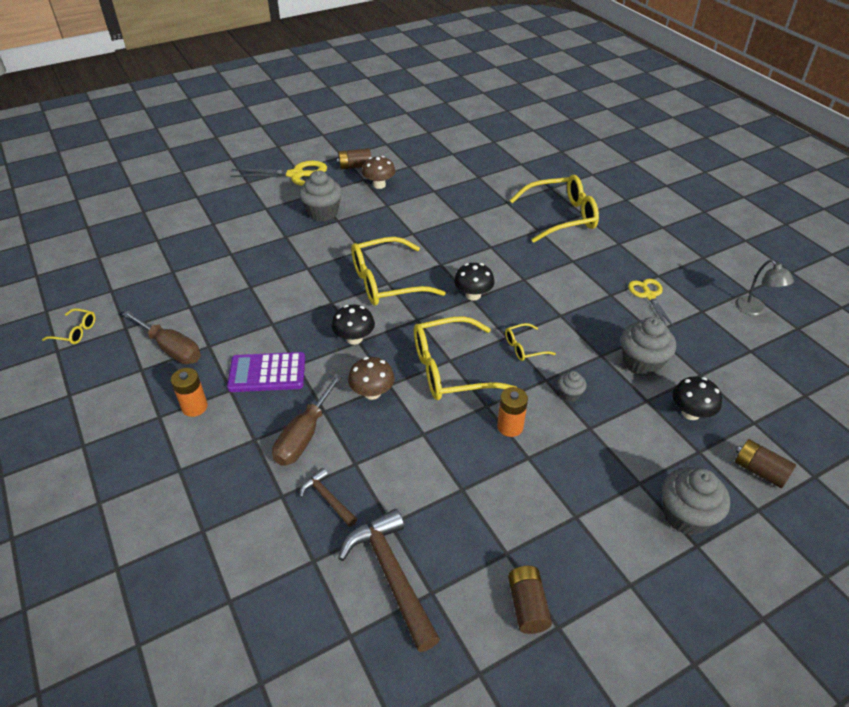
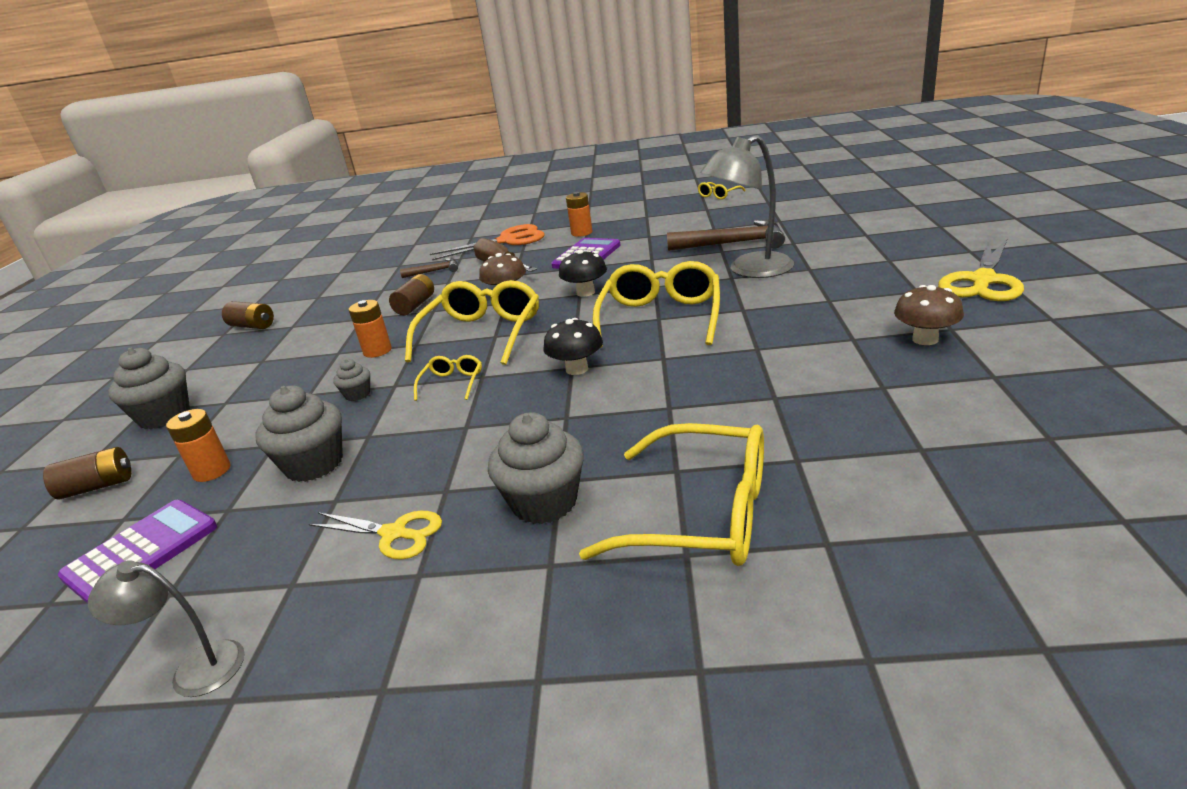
camera: 125 degrees right, 15 degrees down
(171, 349) = (660, 224): brown screwdriver -> none
(219, 473) = (507, 241): none -> orange scissors
(292, 262) = (750, 270): none -> grey lamp
(322, 212) = (856, 292): grey cupcake -> grey cupcake (544, 502)
(355, 166) = (1004, 325): brown battery -> brown battery (415, 305)
(391, 575) = (349, 286): brown hammer -> brown hammer (732, 243)
(560, 217) = (699, 514): yellow glasses -> yellow glasses turned 90 degrees counterclockwise
(691, 413) = (212, 471): black mushroom -> orange battery
(753, 386) = (141, 552): none -> purple calculator

